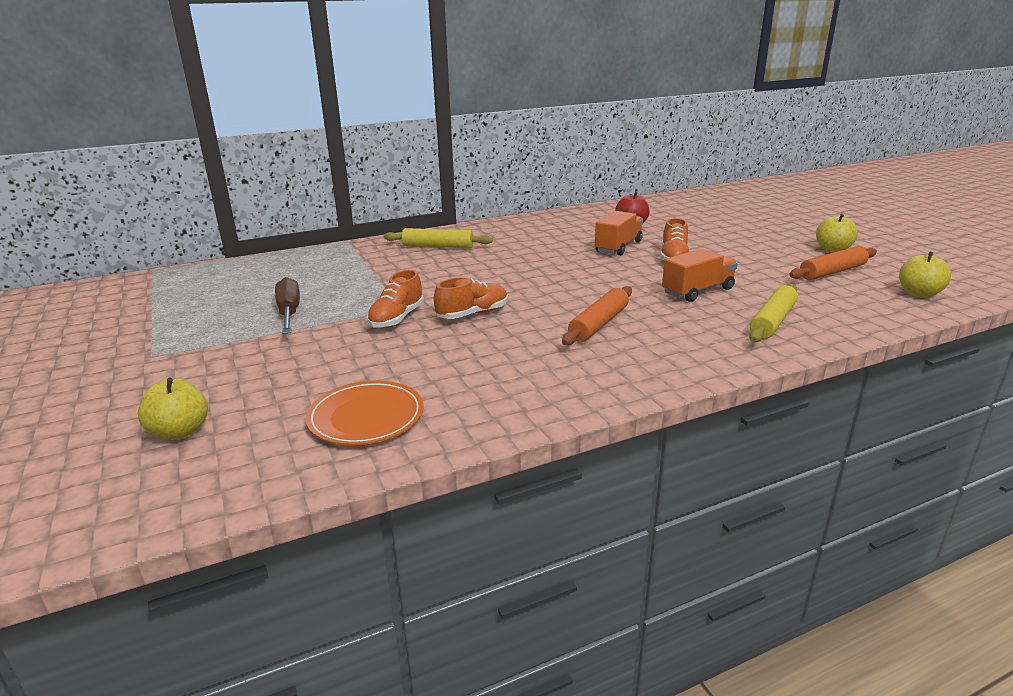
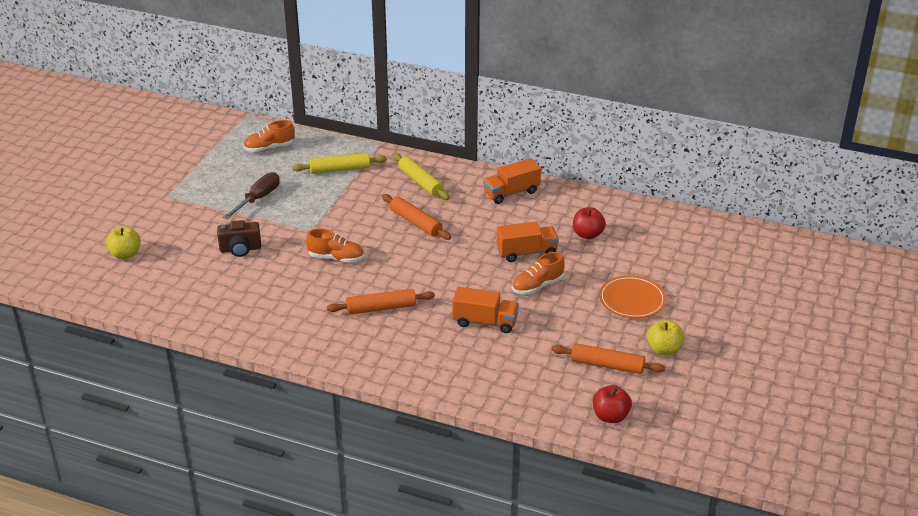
camera: 45 degrees right, 10 degrees up
(349, 354) = (240, 249): none -> brown camera
(366, 417) = (193, 293): orange plate -> orange plate (632, 300)
(397, 318) = (297, 237): orange shoe -> orange shoe (269, 148)
(491, 266) = (415, 222): none -> orange rolling pin
(525, 227) = (511, 193): none -> orange truck
(772, 321) = (471, 370): yellow rolling pin -> yellow rolling pin (340, 169)
(918, 294) = (610, 416): yellow apple -> red apple

